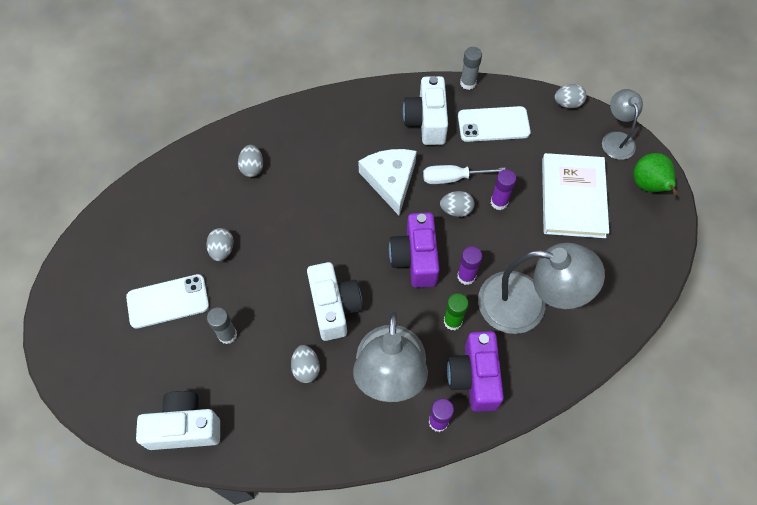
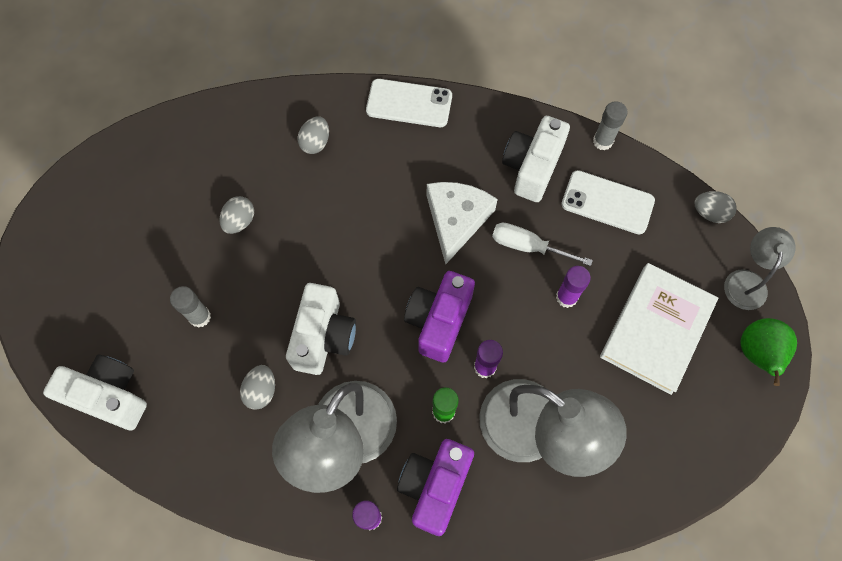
camera: 25 degrees right, 5 degrees up
(168, 301) = (159, 253): white phone -> white phone (409, 103)
(456, 210) = (513, 285): grey egg -> none

